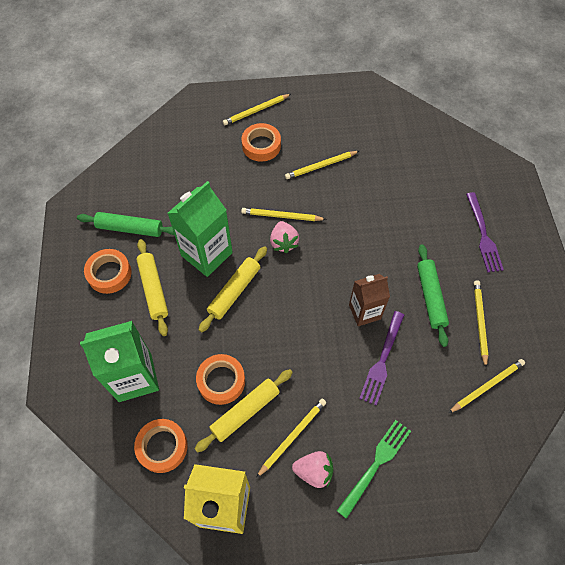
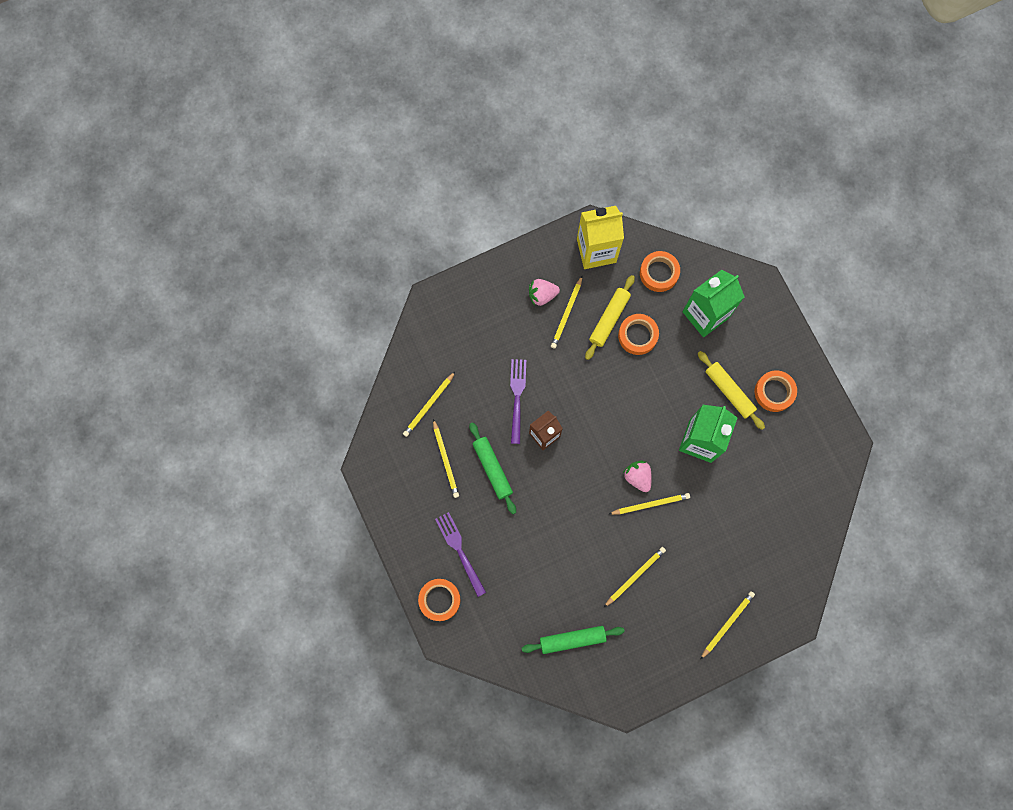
camera: 160 degrees right, 15 degrees up
(130, 228) = (781, 441): green rolling pin -> green rolling pin (572, 639)
(234, 291) = (660, 414): yellow rolling pin -> none
(261, 145) = (703, 580): orange tape -> orange tape (439, 600)
(376, 464) = (498, 316): green fork -> none

